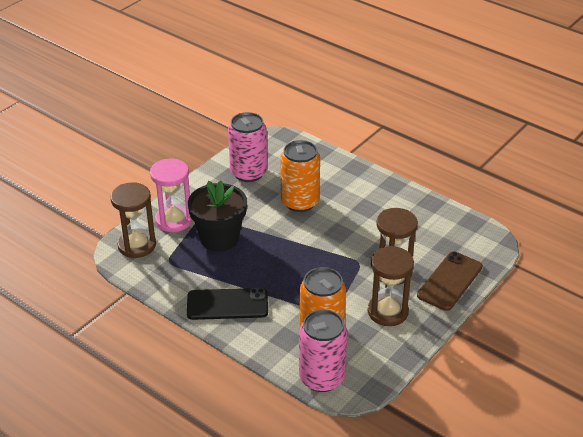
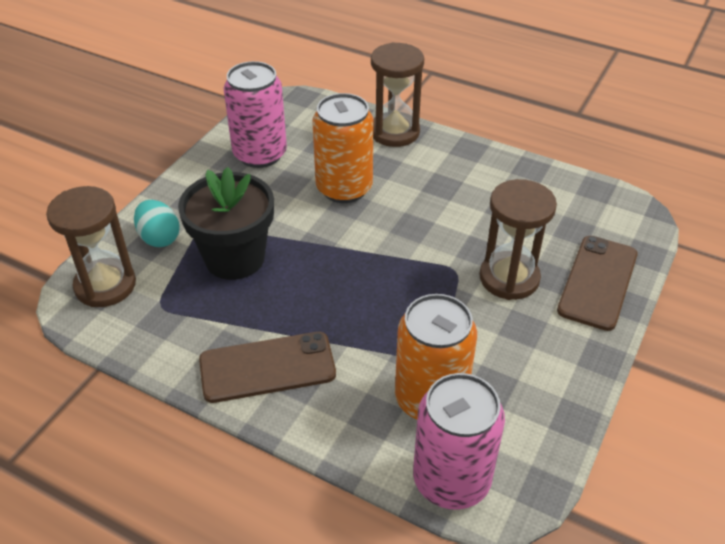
camera: 10 degrees left, 5 degrees up
(174, 220) = (159, 238): pink hourglass -> turquoise egg
(227, 304) = (267, 367): black phone -> brown phone
(388, 311) = (522, 345): brown hourglass -> brown hourglass (394, 132)

